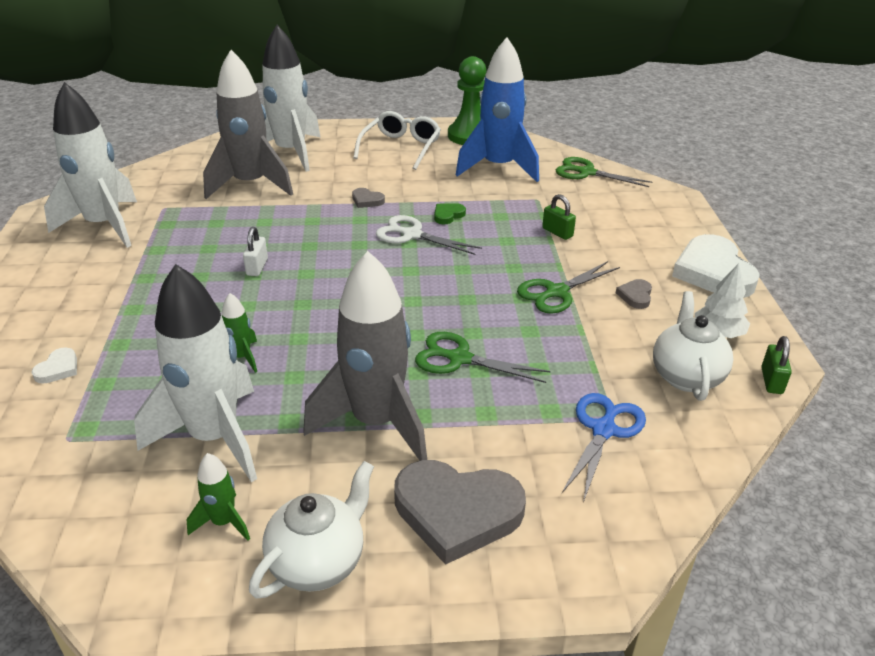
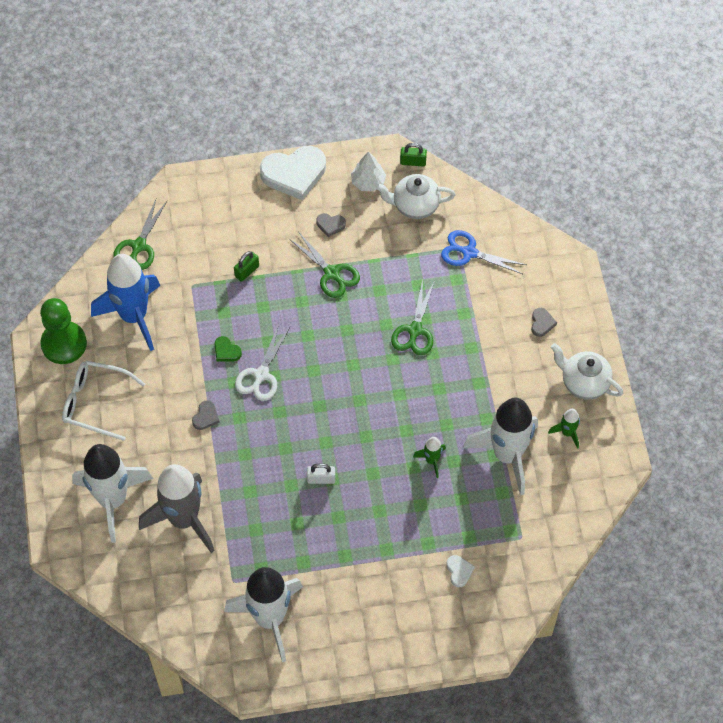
camera: 95 degrees left, 25 degrees up
(58, 369) = (459, 571): white heart -> white heart turned 60 degrees clockwise
(376, 422) = (481, 370): grey rocket -> none
(457, 512) = (542, 323): grey heart -> grey heart, size x0.44

